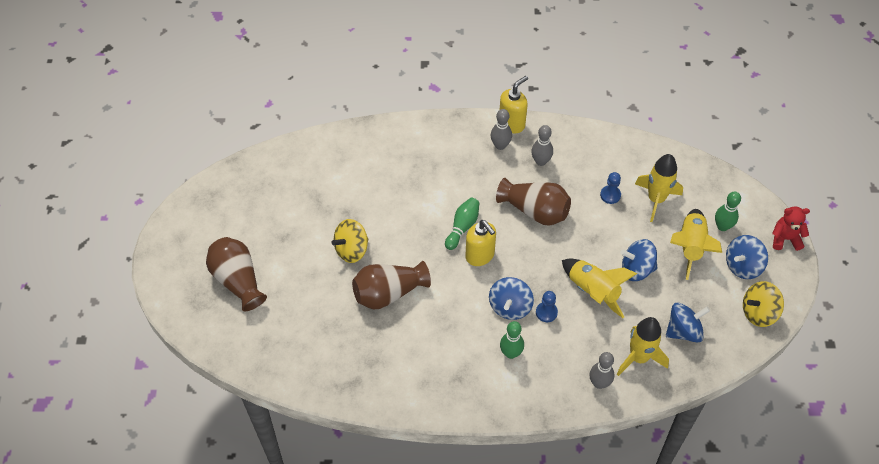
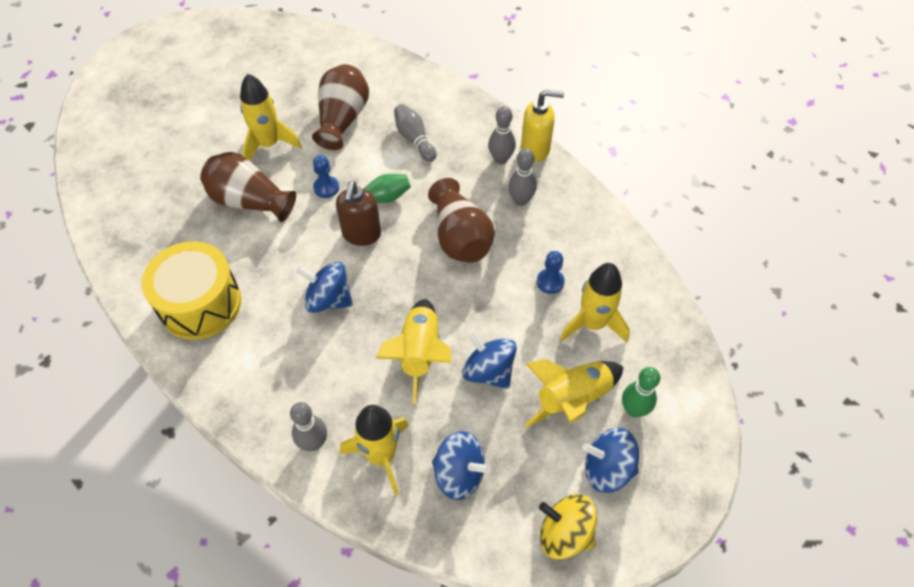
camera: 45 degrees right, 0 degrees up
(238, 280) = (161, 100): brown vase -> brown vase (342, 119)
(351, 250) = (269, 145): yellow spinning top -> yellow rocket
(436, 173) = (414, 139): none -> grey bowling pin
(443, 373) = (200, 304): none -> yellow drum
(480, 255) = (361, 234): yellow soap dispenser -> brown soap dispenser
(510, 306) = (328, 299): blue spinning top -> blue spinning top turned 45 degrees clockwise
(511, 353) = (275, 340): green bowling pin -> none
(546, 312) = (352, 333): blue pawn -> blue pawn (326, 188)
(785, 239) = (694, 485): red teddy bear -> none

